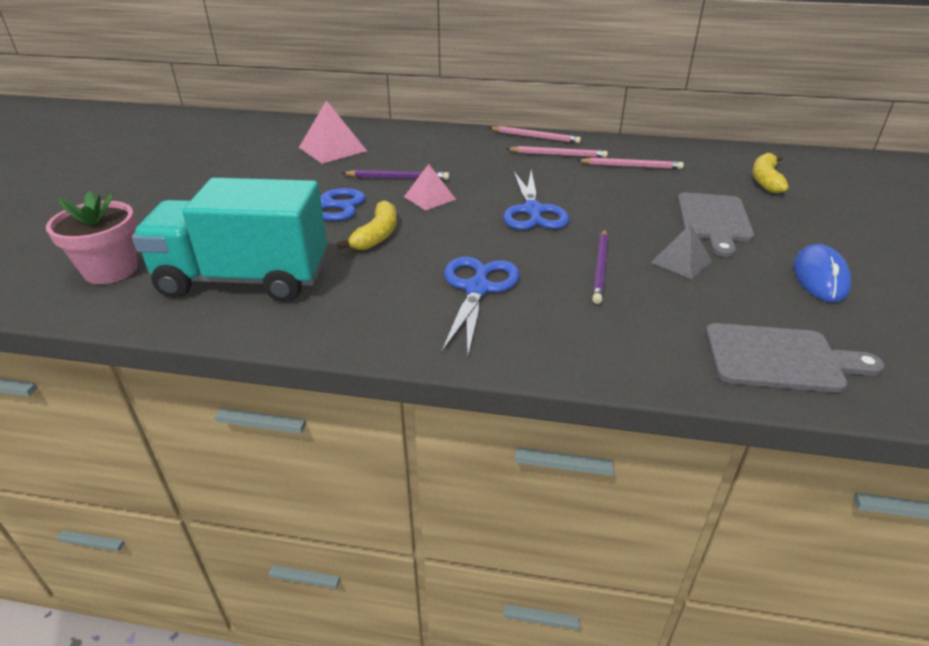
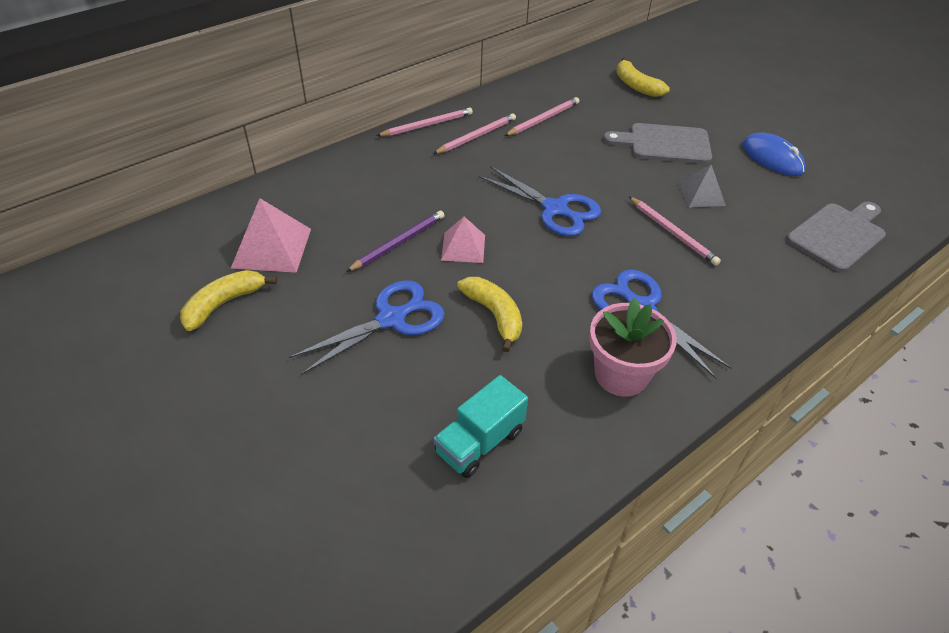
camera: 50 degrees left, 10 degrees up
(111, 270) = (344, 544): pink flower pot -> pink flower pot (621, 375)
(244, 279) = (479, 442): turquoise truck -> turquoise truck, size x0.50
(266, 158) = (224, 304): none -> yellow banana
(600, 268) = (672, 232): purple pencil -> pink pencil
(714, 220) = (664, 144): grey cutting board -> grey cutting board turned 135 degrees clockwise

